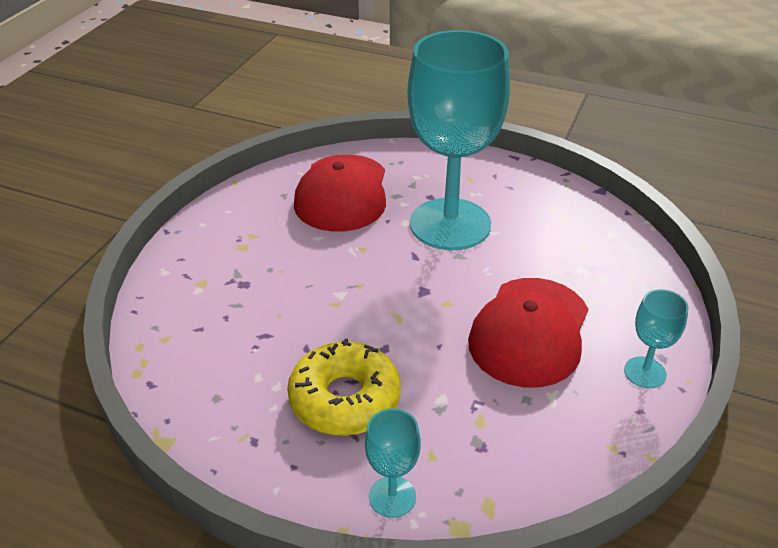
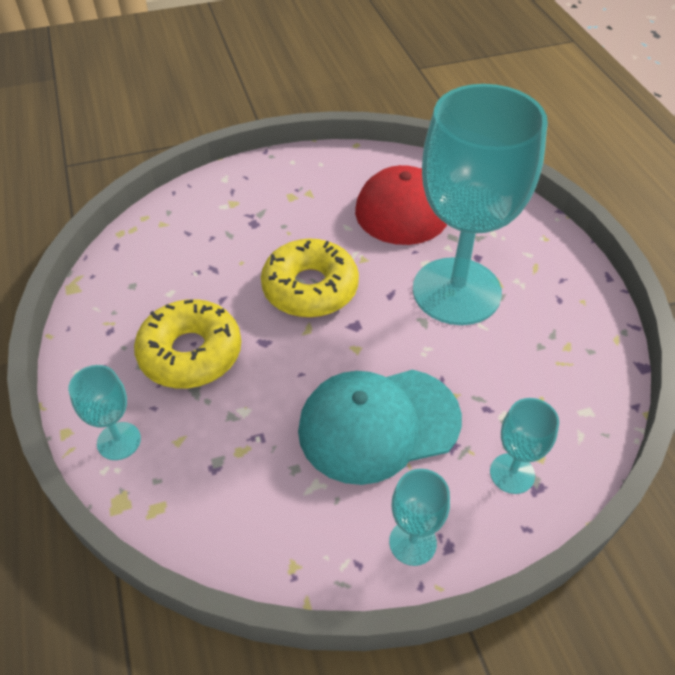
camera: 50 degrees right, 10 degrees up
(357, 292) = (310, 288): none -> yellow donut
(529, 332) = (378, 424): red cap -> turquoise cap
(630, 294) = (512, 473): none -> turquoise goblet

